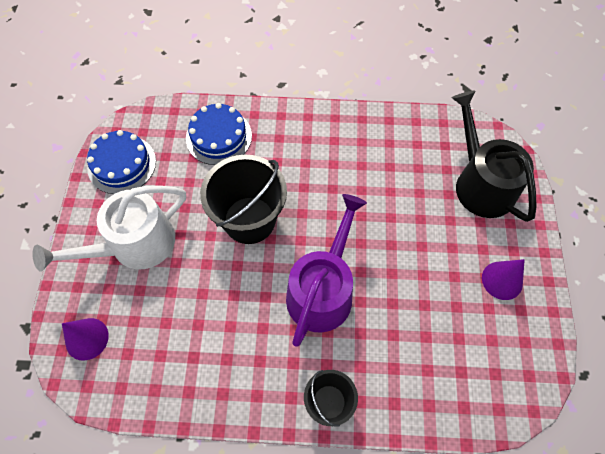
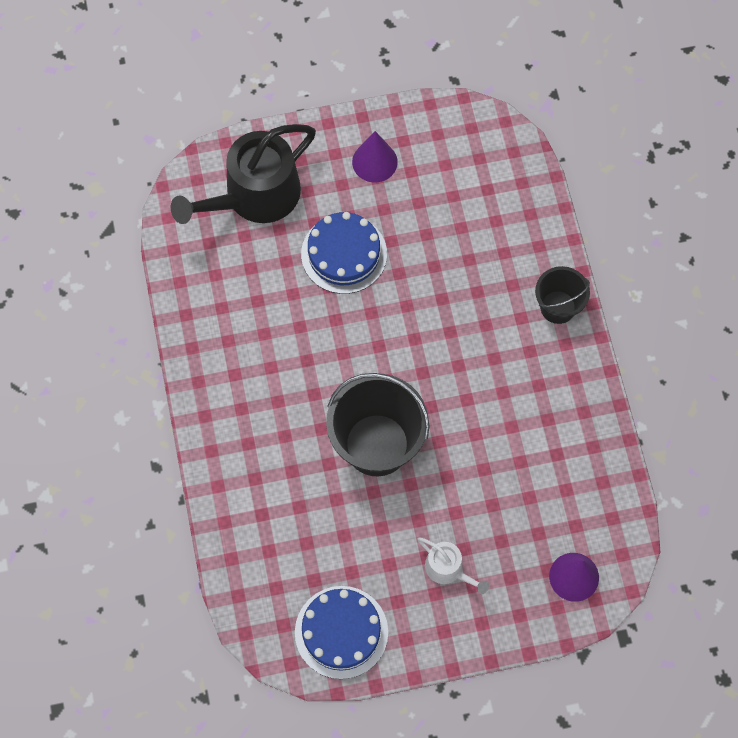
camera: 105 degrees left, 5 degrees up
(135, 245) = (448, 569): white watering can -> white watering can, size x0.47
(219, 137) = (266, 520): blue cake -> blue cake (344, 254)
(322, 290) = (441, 340): purple watering can -> none

